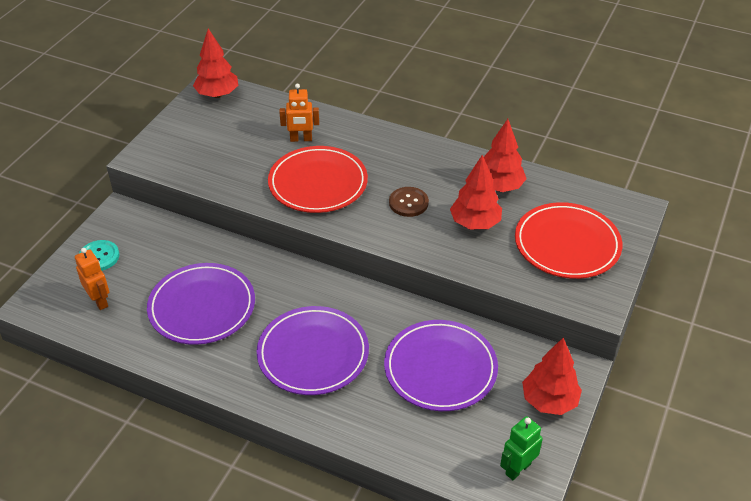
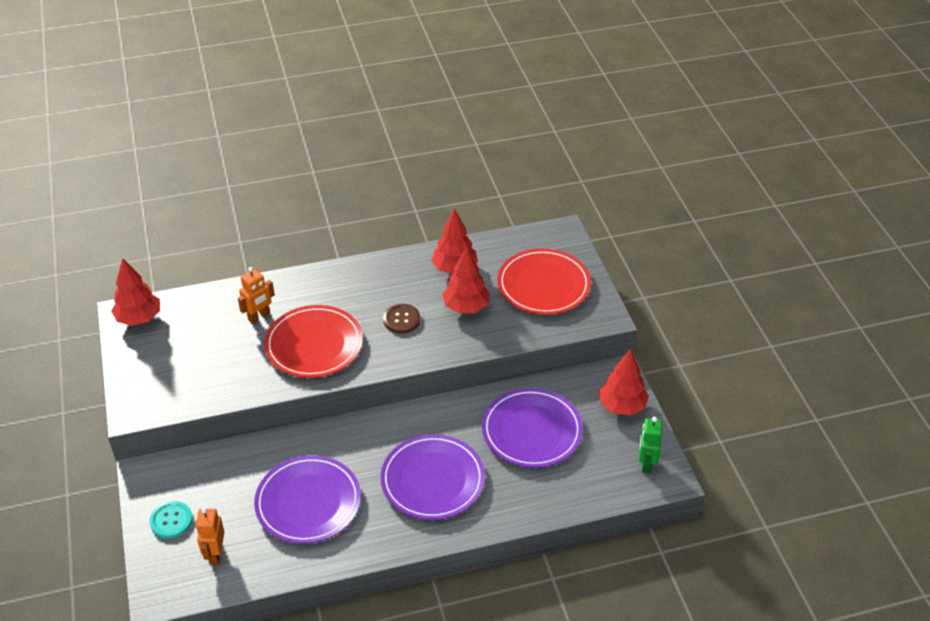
camera: 40 degrees left, 0 degrees up
(99, 301) = (215, 554): orange robot -> orange robot turned 105 degrees counterclockwise

